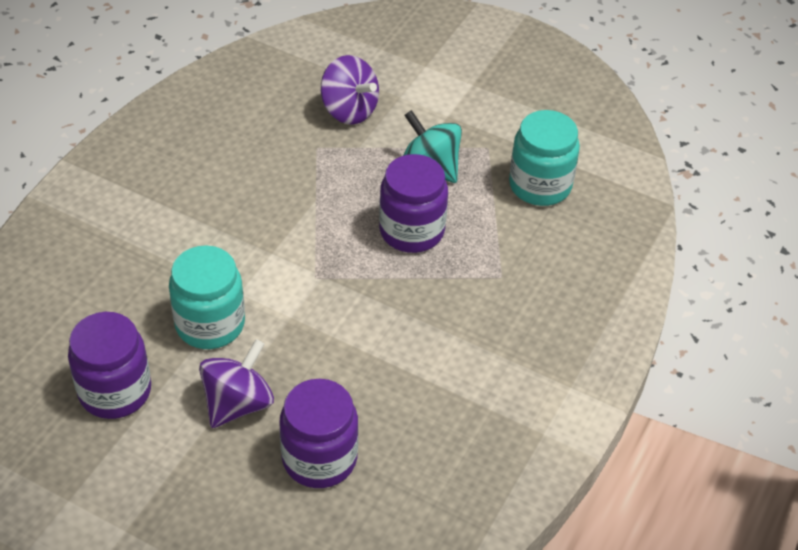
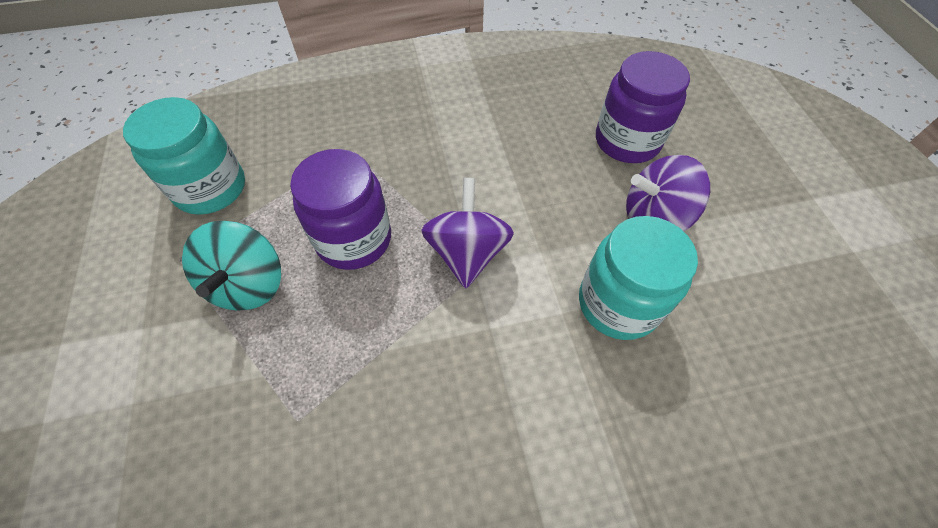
camera: 130 degrees left, 10 degrees up
(115, 391) = (758, 311): purple jar -> none
(349, 110) = (198, 441): purple spinning top -> purple spinning top (467, 253)

